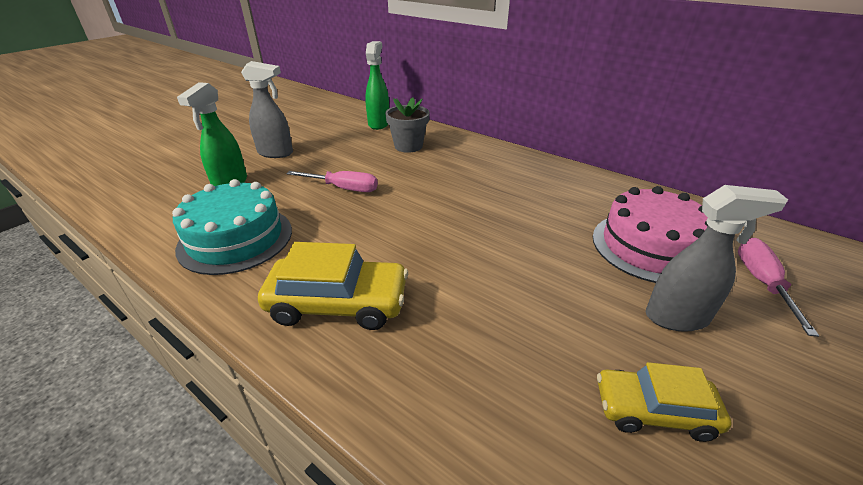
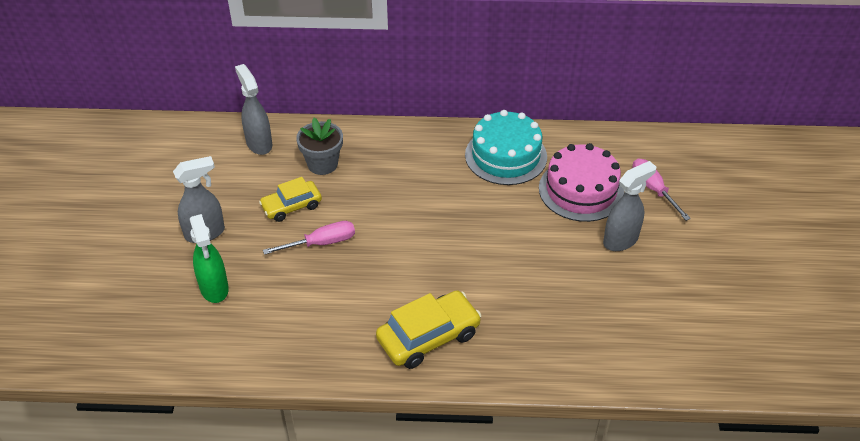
camera: 35 degrees left, 10 degrees up
(235, 238) = (296, 333): turquoise cake -> turquoise cake (506, 156)
(379, 124) = (259, 144): green spray bottle -> grey spray bottle
(654, 411) = (635, 303): yellow car -> yellow car (291, 206)

